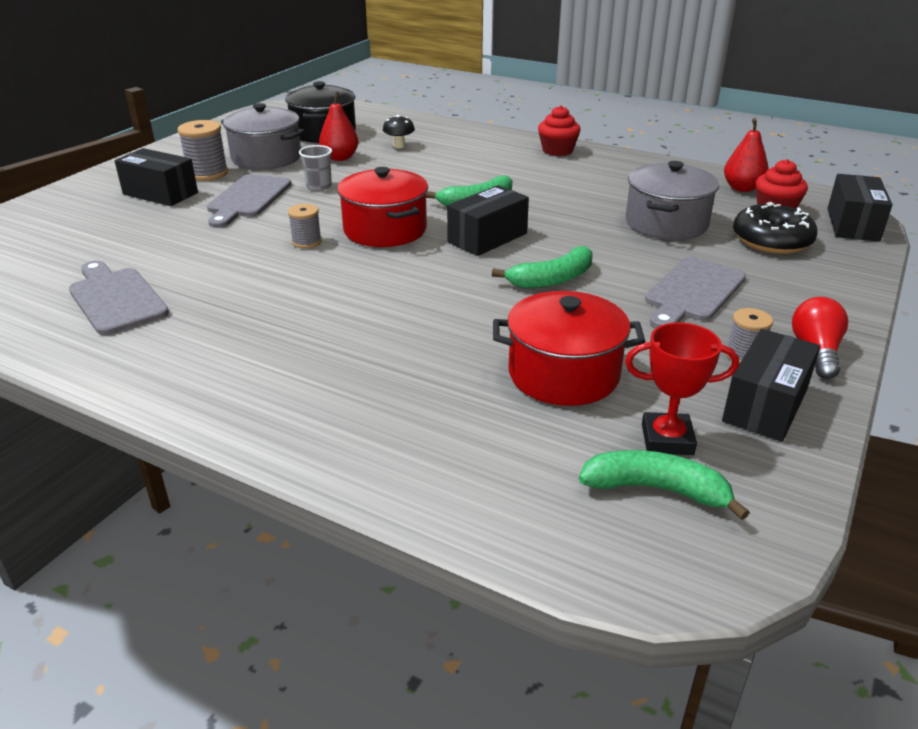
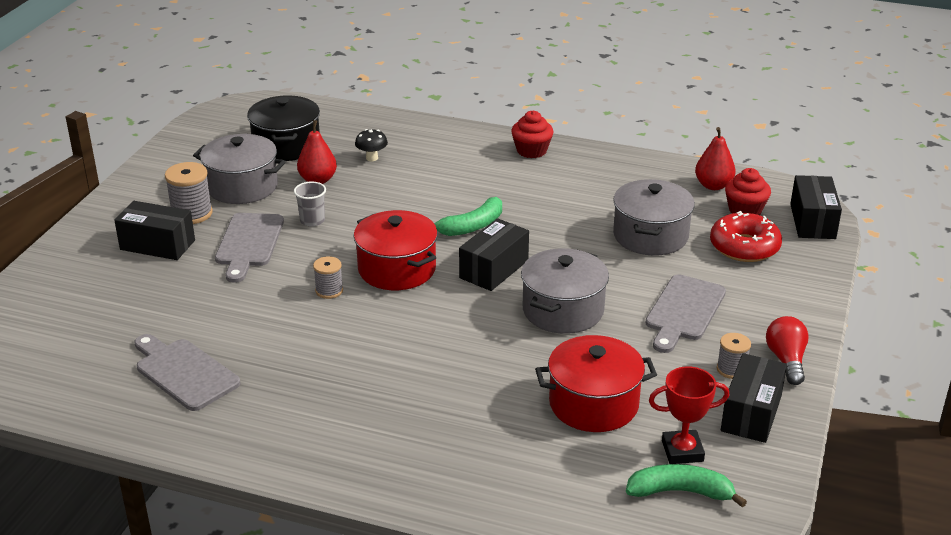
camera: 10 degrees left, 0 degrees up
(552, 279) = (563, 310): green banana -> grey pot
(771, 240) = (744, 247): black donut -> red donut

